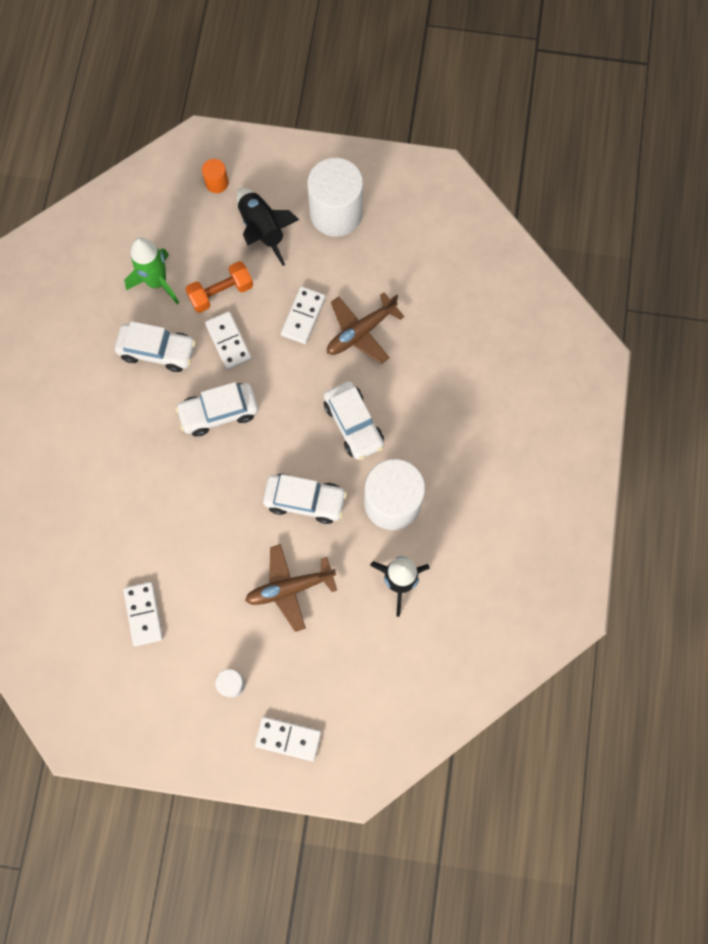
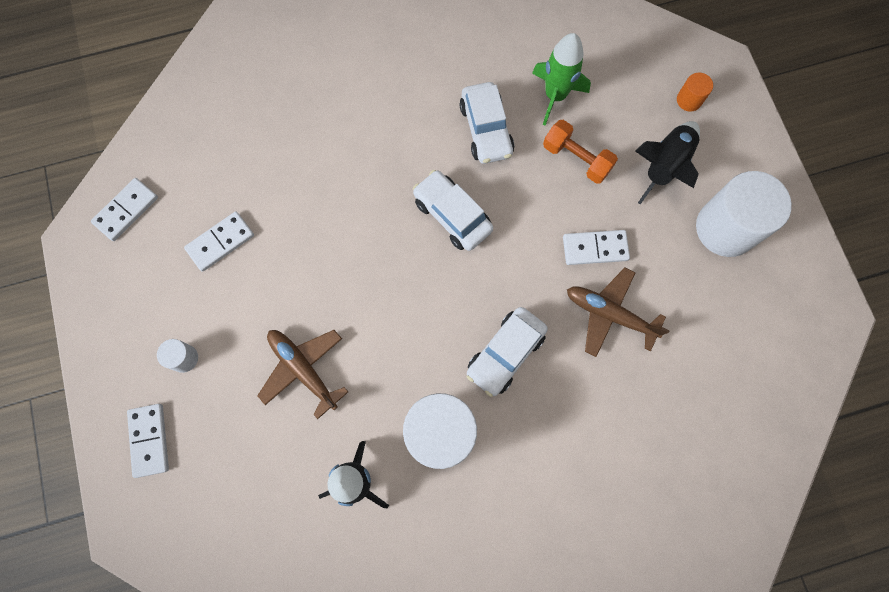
camera: 65 degrees right, 0 degrees up
(228, 341) = (529, 190): white domino -> white domino (126, 210)
(305, 500) = (401, 342): white car -> none

